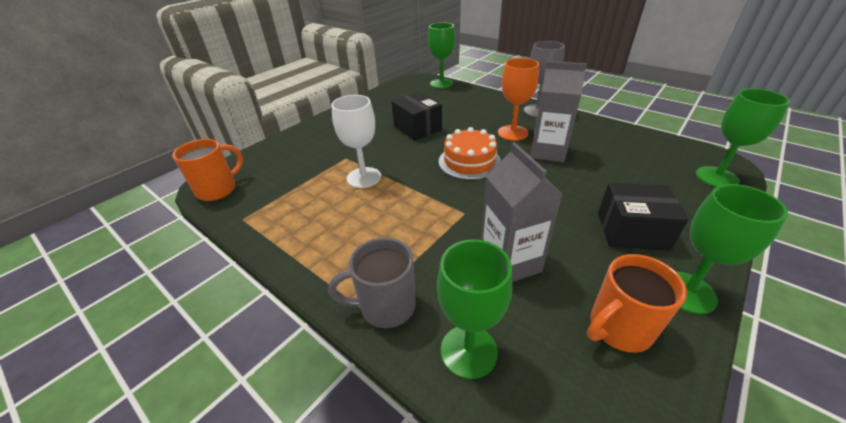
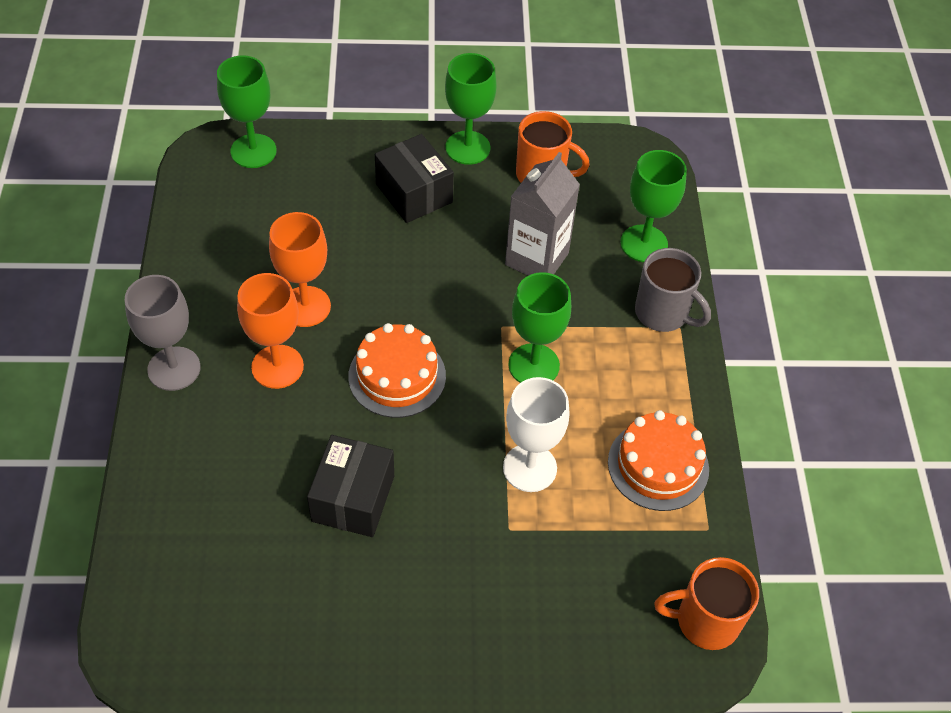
camera: 135 degrees left, 15 degrees up
(297, 223) = (658, 465): none -> orange cake
(441, 83) = (133, 586): green goblet -> green goblet (533, 365)
(548, 152) = (305, 306): grey carton -> orange goblet

